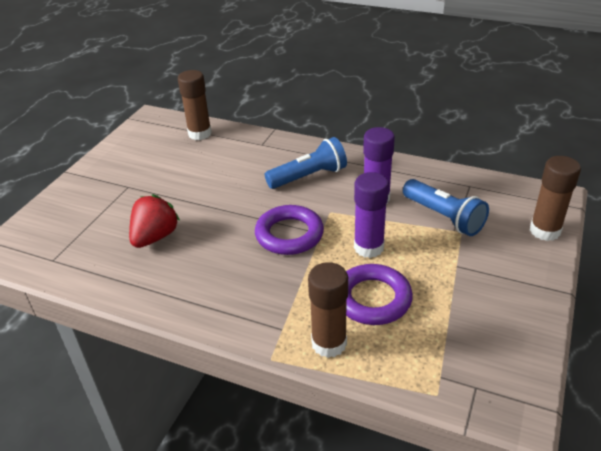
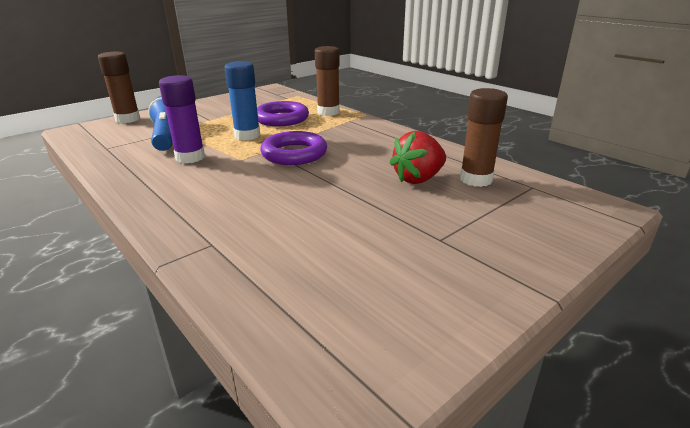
camera: 155 degrees left, 10 degrees down
(200, 134) = (282, 298): brown glue stick -> brown glue stick (476, 179)
(309, 176) = (216, 188): blue flashlight -> none
(368, 247) = (247, 135): purple glue stick -> blue glue stick

